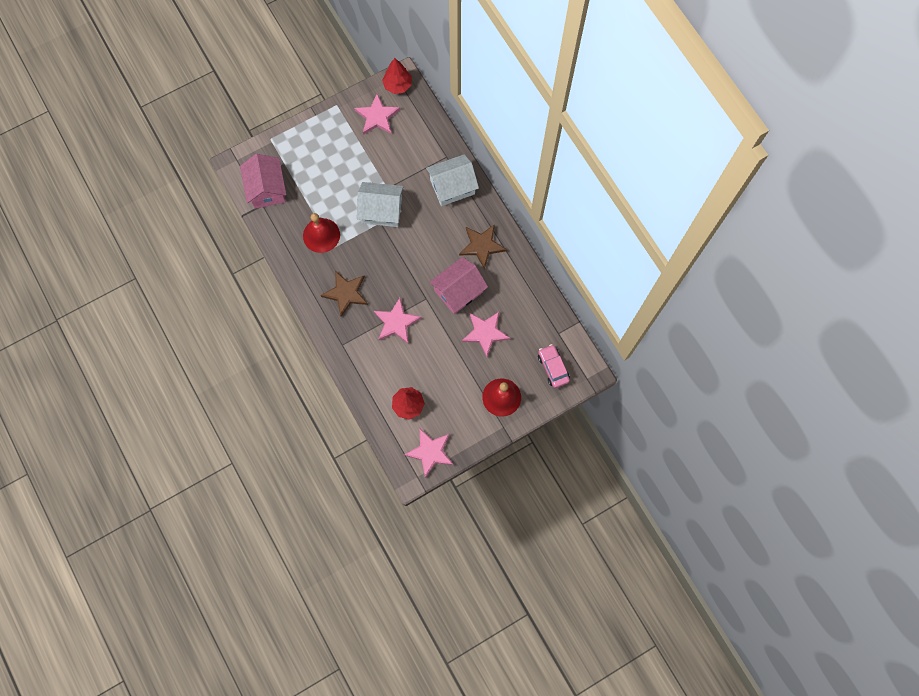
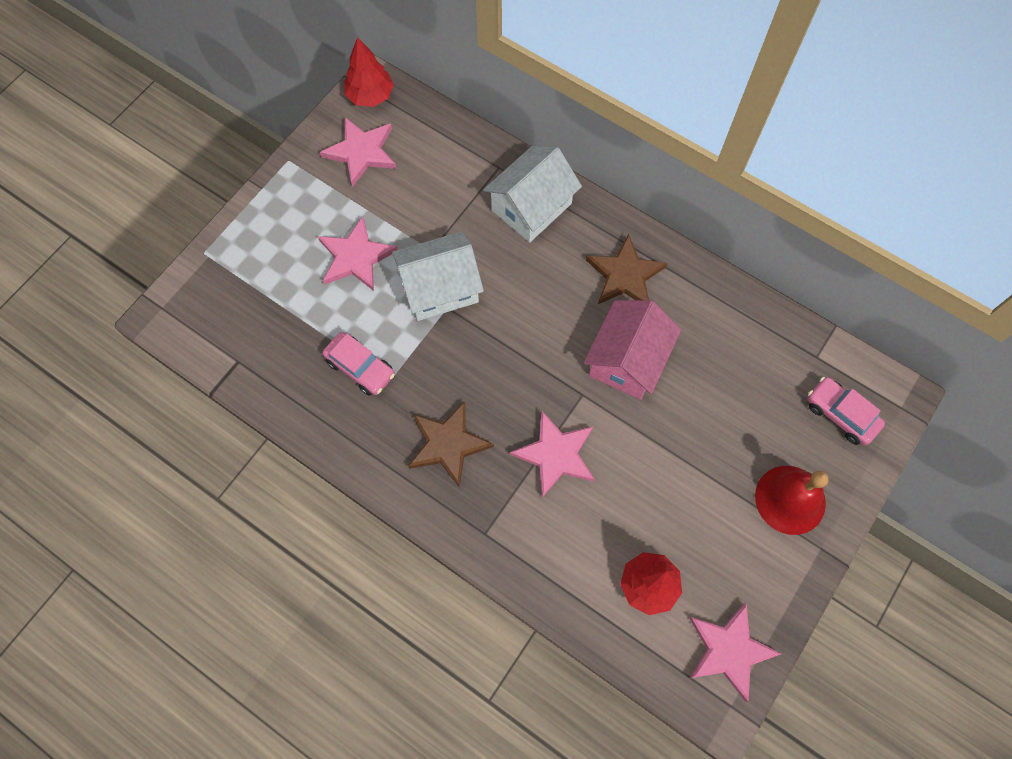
camera: 25 degrees left, 5 degrees down
(267, 189) = (234, 332): pink house -> none
(321, 235) = (360, 368): red bell -> pink car
(485, 333) = (706, 407): pink star -> pink star (356, 257)

